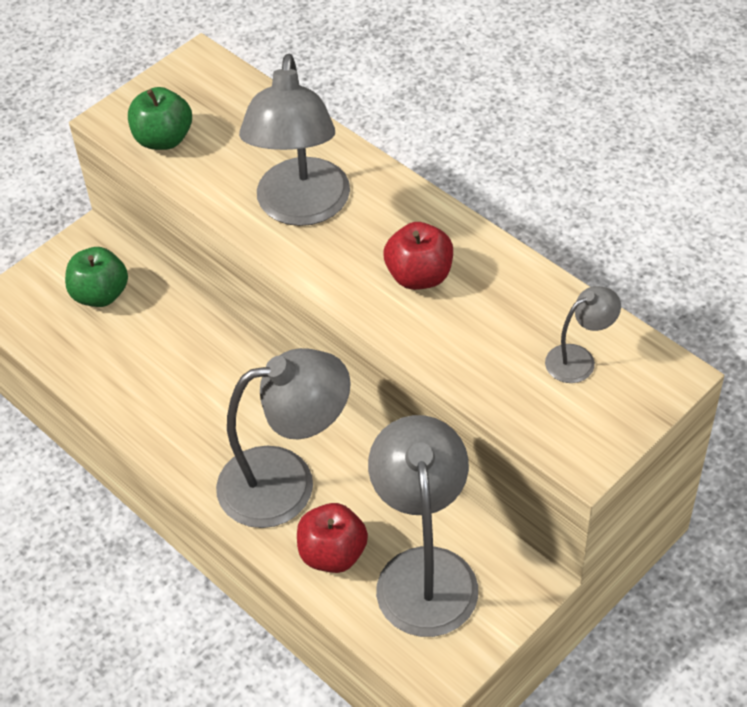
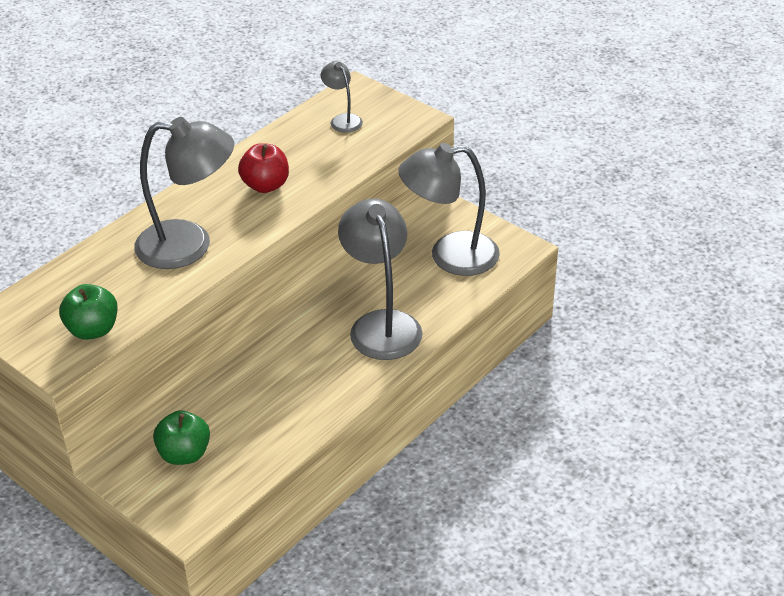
camera: 95 degrees left, 10 degrees down
(333, 554) = (440, 298): red apple -> none

